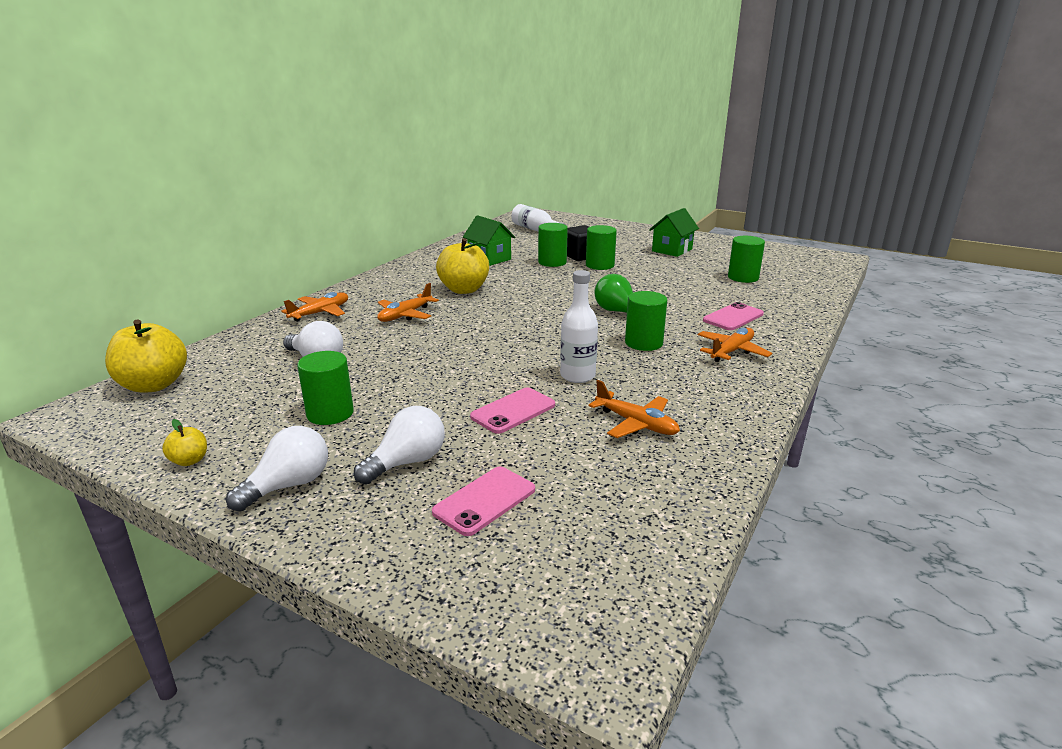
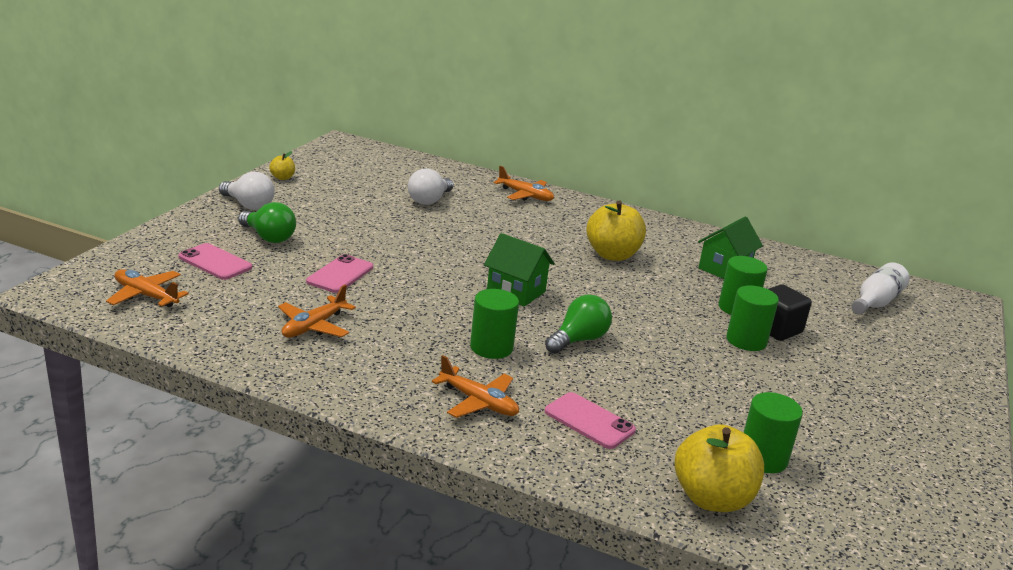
camera: 80 degrees right, 0 degrees up
(154, 385) = (383, 157): yellow apple -> yellow apple (712, 498)
(330, 413) = (340, 210): green cylinder -> none
(405, 315) = (531, 229): orange plane -> orange plane (146, 295)
(407, 462) = (268, 237): white light bulb -> green light bulb
(513, 411) = (340, 274): pink phone -> pink phone turned 75 degrees clockwise
(577, 376) = (407, 305): white bottle -> none
(672, 250) = (861, 408): green house -> green house (516, 292)

